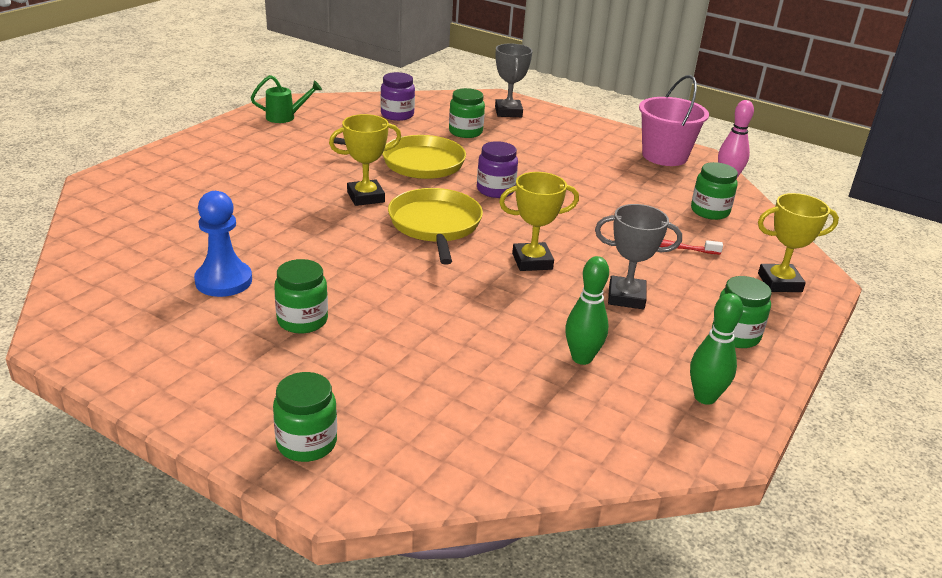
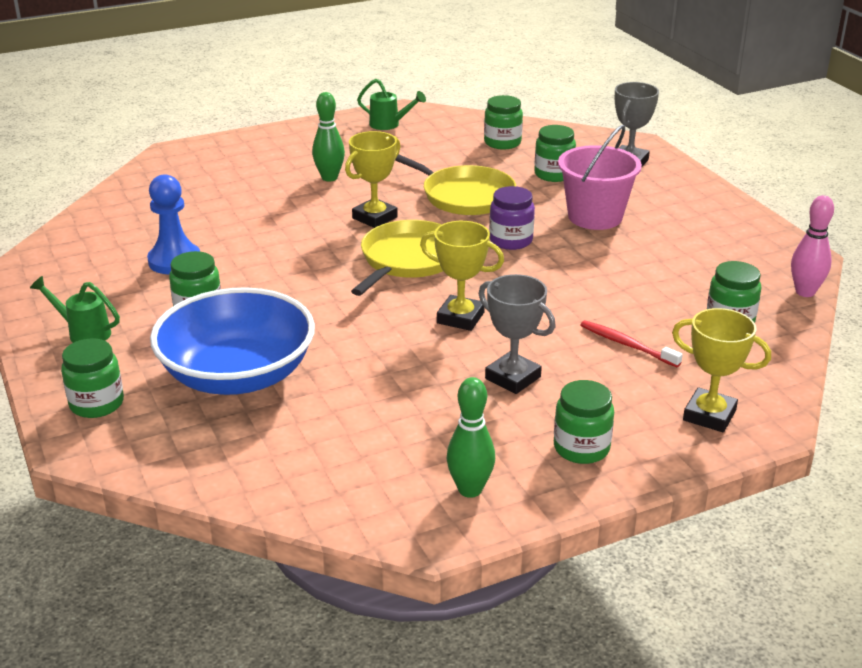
camera: 35 degrees right, 0 degrees up
(208, 377) = (83, 333): none -> green watering can
(365, 197) = (375, 218): yellow trophy -> yellow trophy turned 60 degrees counterclockwise
(397, 115) = (502, 143): purple jar -> green jar
(410, 368) = (237, 375): none -> blue bowl
(582, 358) = (396, 416): green bowling pin -> green bowling pin (329, 178)
(664, 156) = (758, 248): pink bucket -> pink bucket (595, 217)

